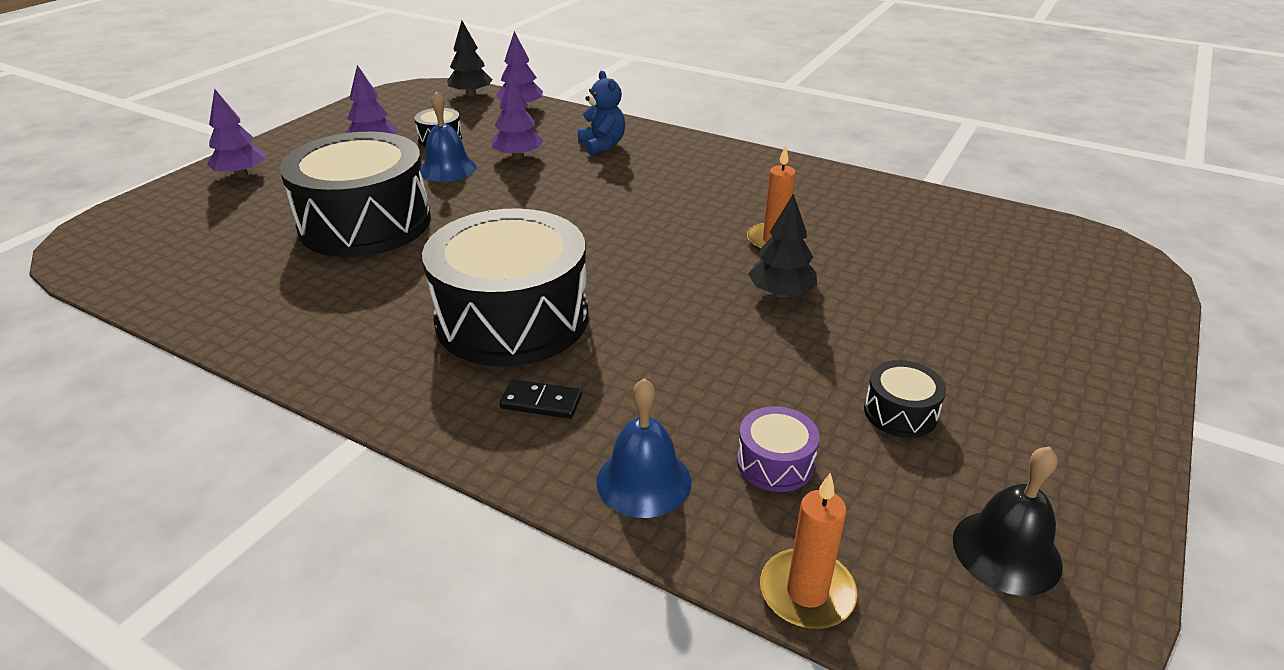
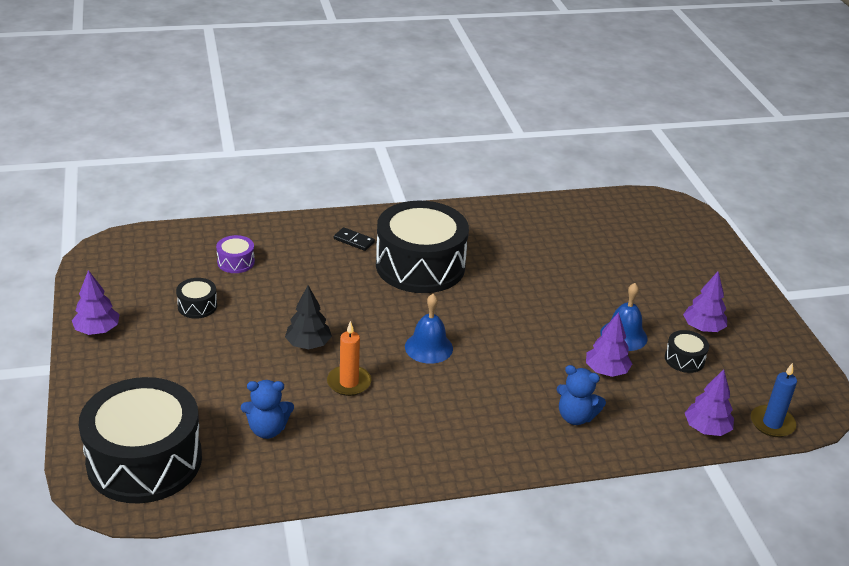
camera: 135 degrees right, 0 degrees up
(241, 174) = (714, 269): purple tree -> purple tree (97, 330)
(365, 223) = (583, 276): black drum -> black drum (144, 460)
(471, 94) = (772, 423): black tree -> blue candle
(541, 402) = (354, 241): black domino -> black domino turned 60 degrees clockwise
(643, 481) = (280, 235): blue bell -> blue bell (428, 347)
(807, 592) = (191, 230): orange candle -> none
(905, 239) = (267, 429): none -> blue teddy bear
(1006, 551) = (126, 271): black bell -> none

